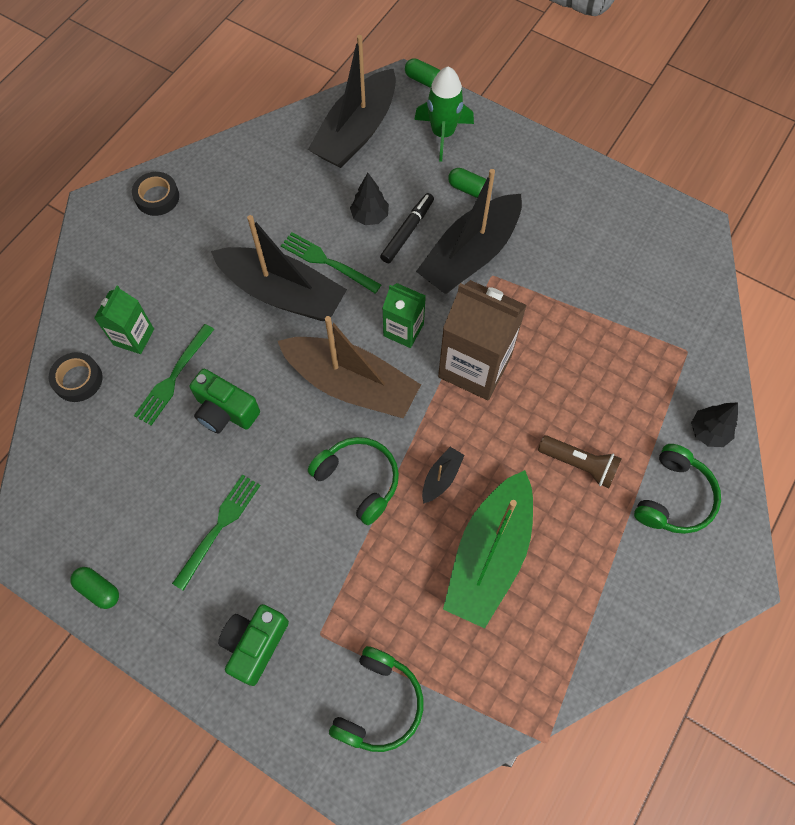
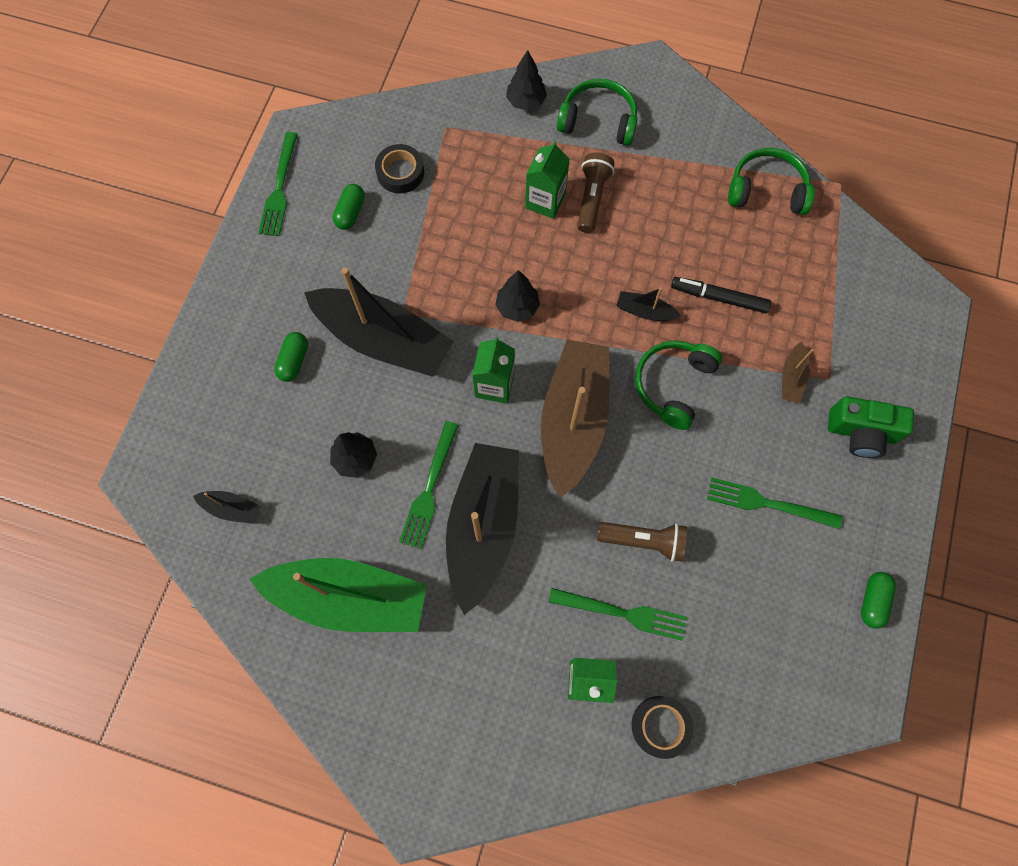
camera: 105 degrees left, 5 degrees up
(157, 197) = (384, 732): black tape -> black tape (400, 172)
(225, 411) = (644, 541): green camera -> brown flashlight
(332, 596) = (791, 378): none -> brown boat
(356, 132) = (232, 509): black boat -> black boat, size x0.42
(379, 704) = (865, 314): green headphones -> green headphones (767, 190)
(407, 231) = (367, 412): black marker -> black marker (719, 298)
(423, 80) = (134, 449): green capsule -> green capsule (351, 213)
(442, 134) = (217, 407): green rocket -> none
(474, 366) = (517, 307): brown carton -> black tree
(489, 555) = (704, 255): green boat -> green boat (349, 598)
(584, 420) = (545, 201): none -> green carton
(639, 204) = (279, 189): none -> green fork

